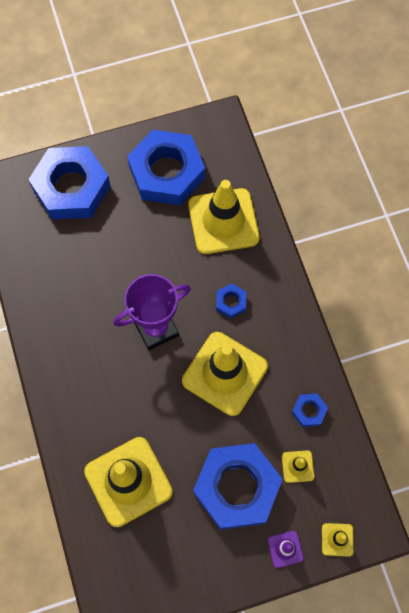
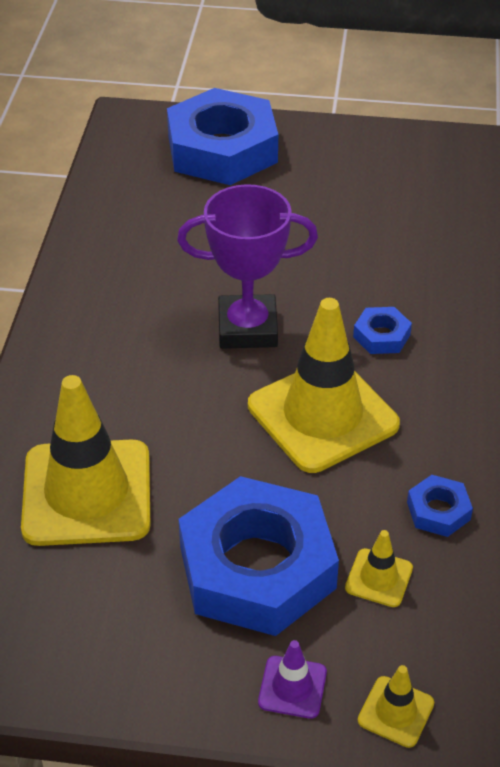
camera: 25 degrees right, 25 degrees down
(167, 172) = (367, 172): blue nut -> none
(223, 221) = (422, 245): yellow traffic cone -> none

